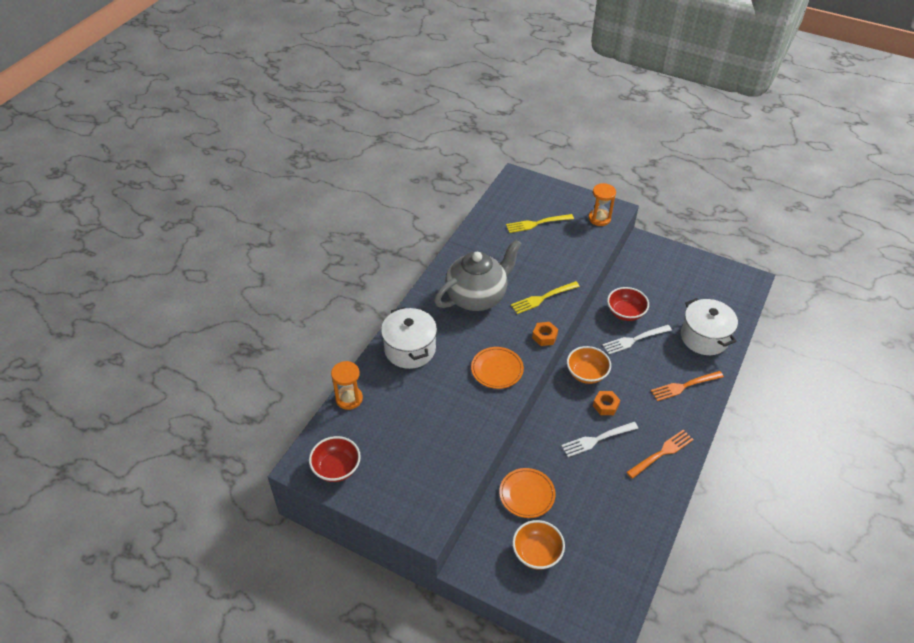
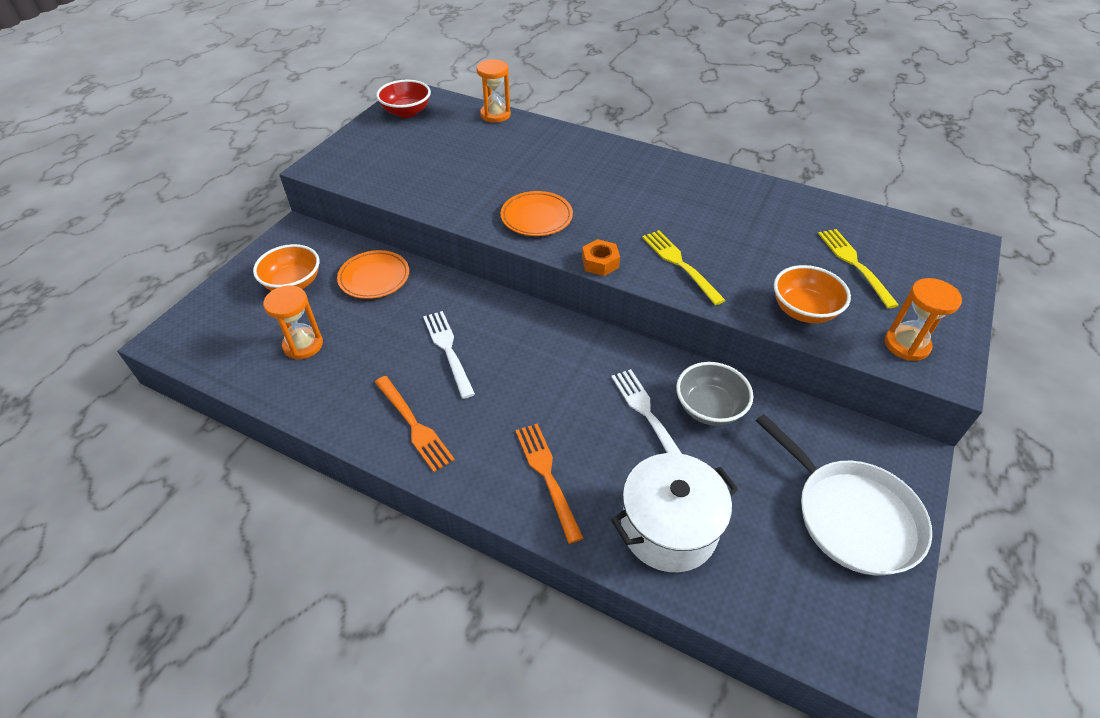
camera: 90 degrees right, 0 degrees up
(410, 349) = (569, 150): white pot -> none
(477, 297) = (668, 201): grey teapot -> none
(586, 373) = (569, 347): orange bowl -> orange bowl (803, 310)
(603, 531) = (303, 345): none -> orange hourglass
(605, 405) = (508, 364): orange nut -> none
(625, 313) = (709, 408): red bowl -> grey bowl
(682, 270) = (852, 516): none -> white pan

